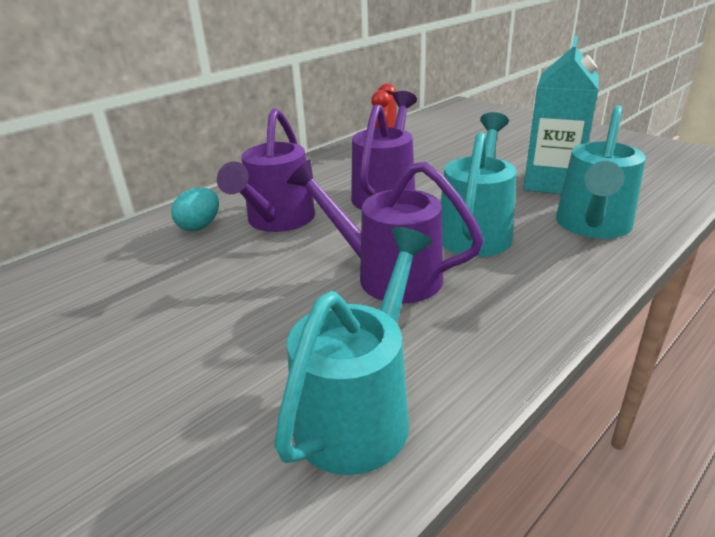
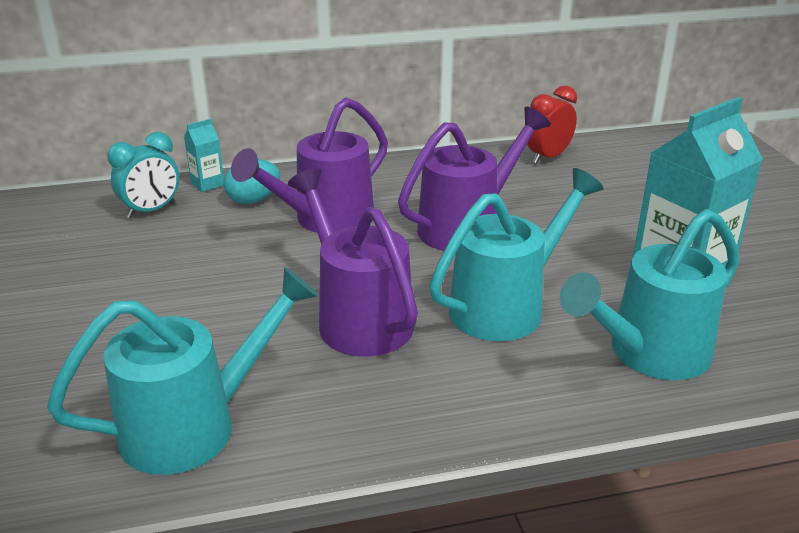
camera: 30 degrees right, 0 degrees up
(111, 262) = (151, 211): none -> turquoise clock
(143, 227) = (207, 184): none -> turquoise carton

